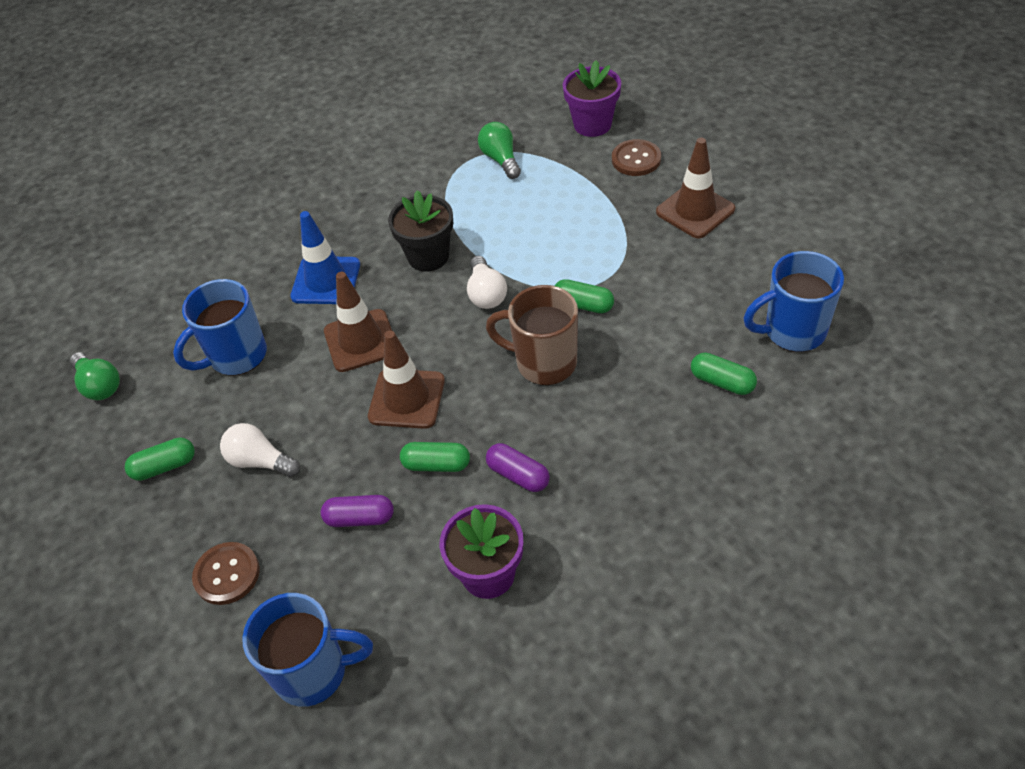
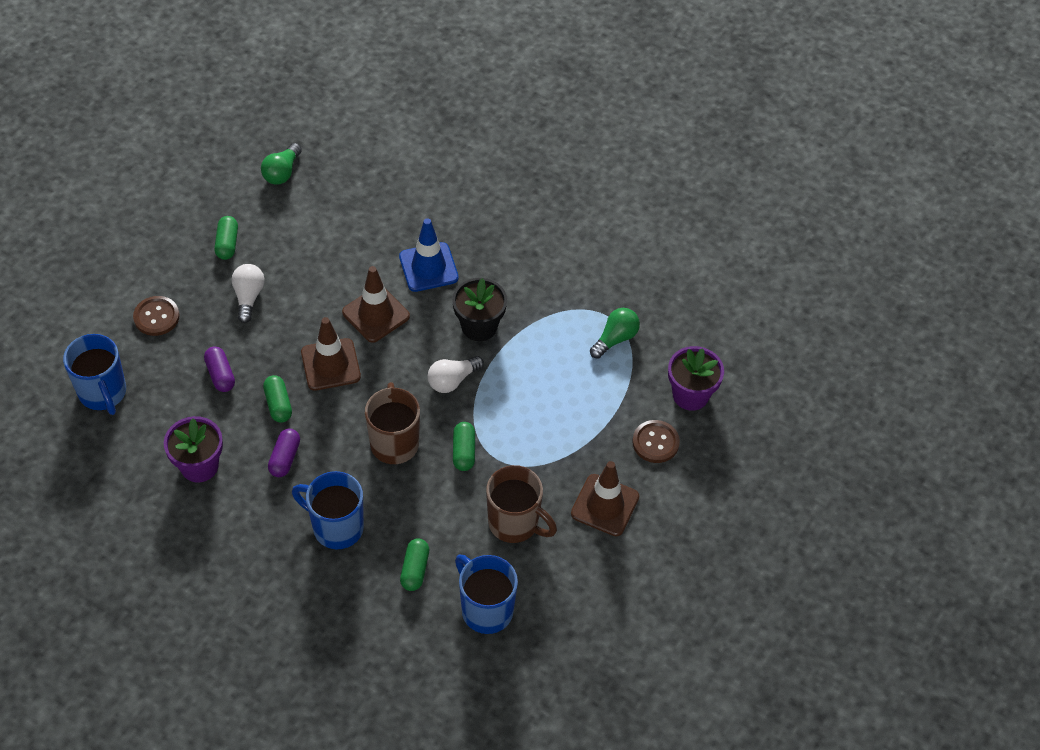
camera: 60 degrees right, 5 degrees up
(164, 466) = (227, 243): green capsule -> green capsule turned 45 degrees clockwise
(236, 356) = (335, 242): blue mug -> blue mug (336, 527)
(691, 283) = (515, 523): none -> brown mug

